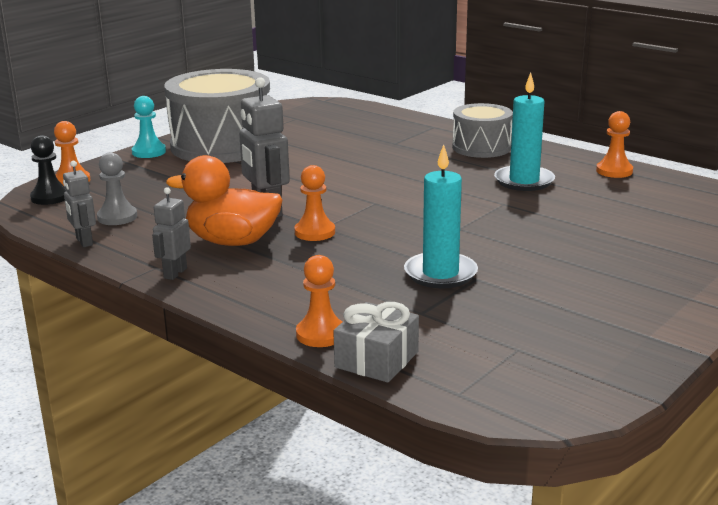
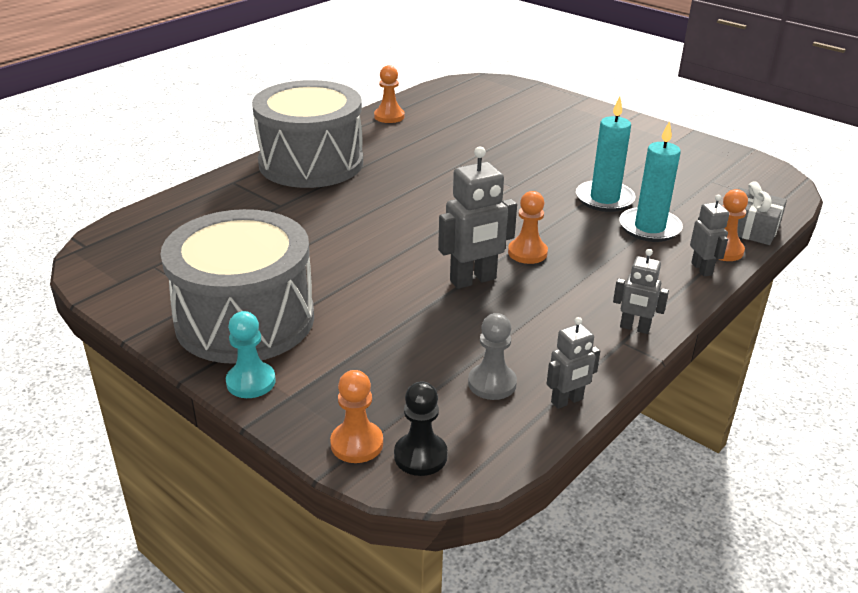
camera: 90 degrees left, 10 degrees up
(232, 241) = (554, 298): orange duck -> none
(279, 317) = (702, 269): none -> grey robot
(481, 147) = (311, 163): grey drum -> grey drum, size x1.77
(524, 181) = (407, 152): turquoise candle -> turquoise candle (649, 228)

